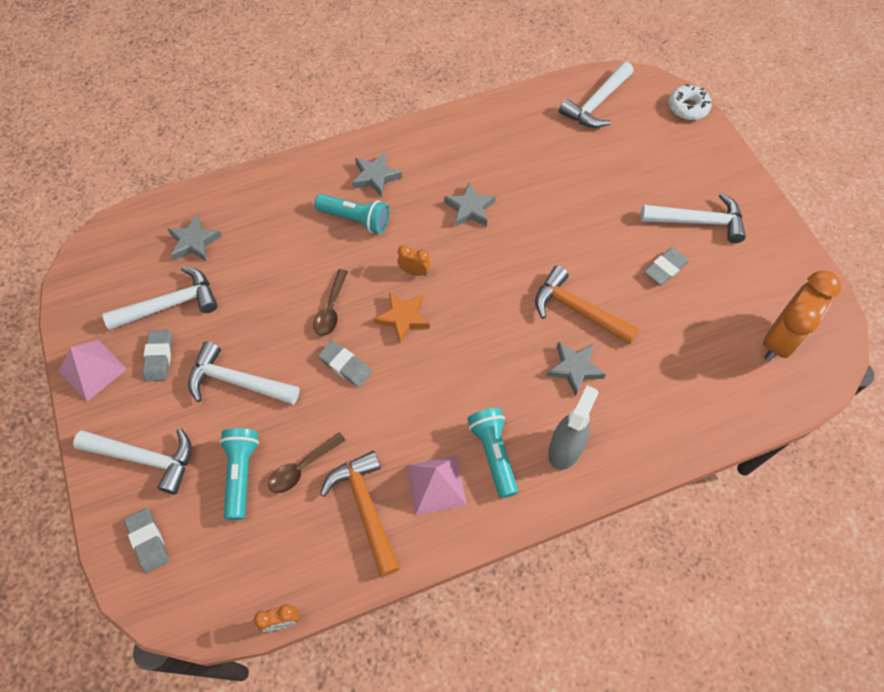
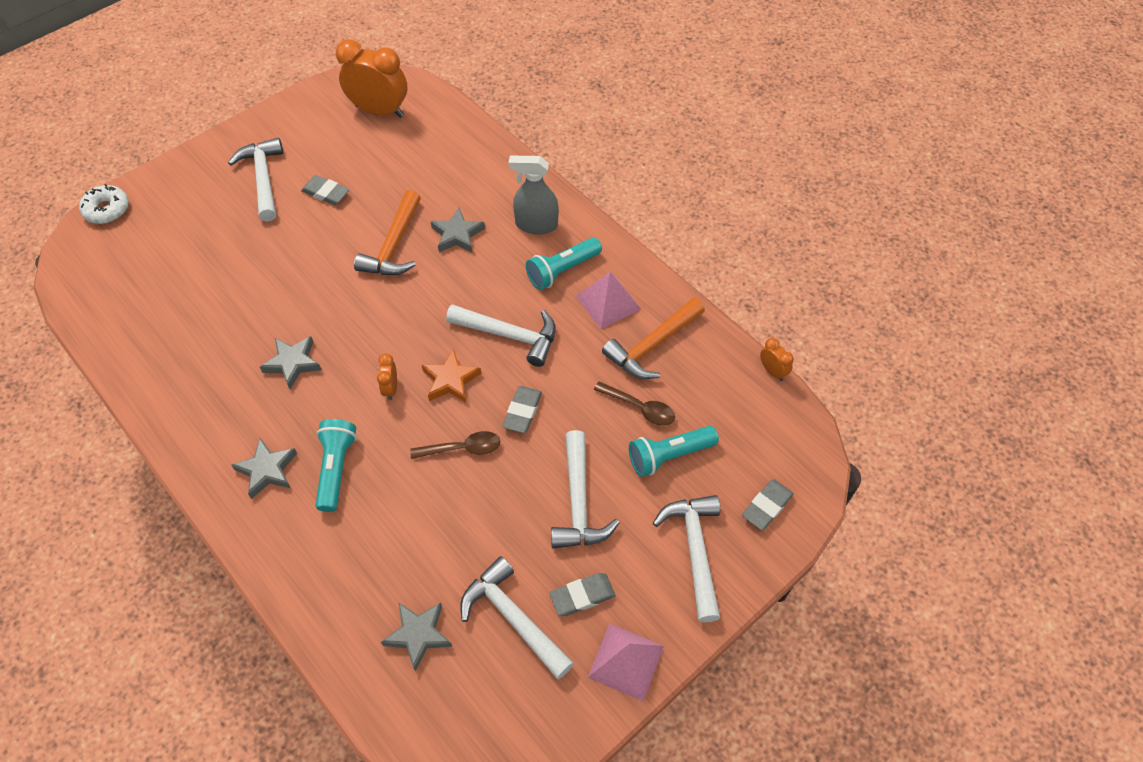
camera: 110 degrees left, 5 degrees down
(596, 104) = (112, 287): white hammer -> white hammer (510, 335)

